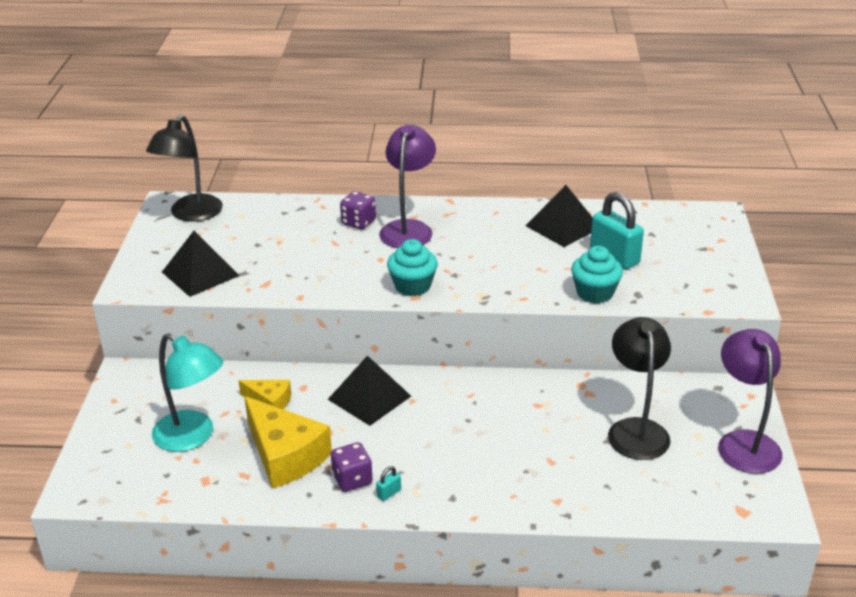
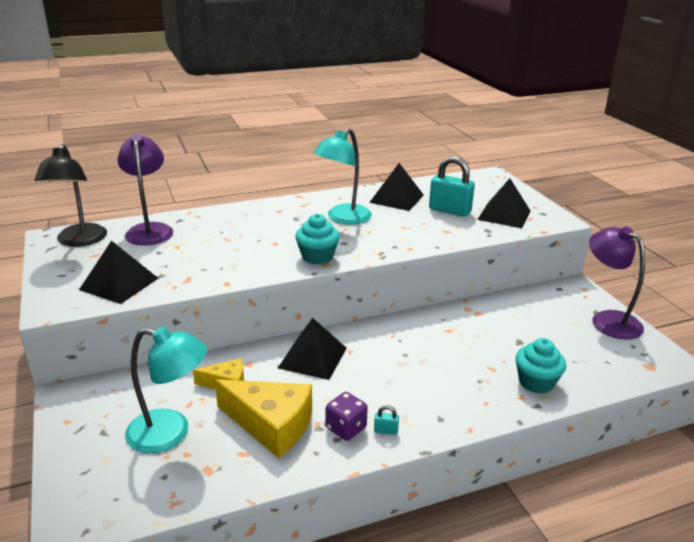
camera: 25 degrees left, 5 degrees down
(358, 222) = (236, 221): purple dice -> none
(389, 493) = (386, 430): turquoise padlock -> turquoise padlock turned 75 degrees clockwise
(408, 228) = (281, 219): purple lamp -> purple lamp (149, 230)
(477, 242) = (343, 218): none -> turquoise lamp
(594, 293) = (458, 235): turquoise cupcake -> turquoise cupcake (536, 382)
(636, 429) = (531, 330): black lamp -> none
(678, 277) = (504, 215): none -> black pyramid

